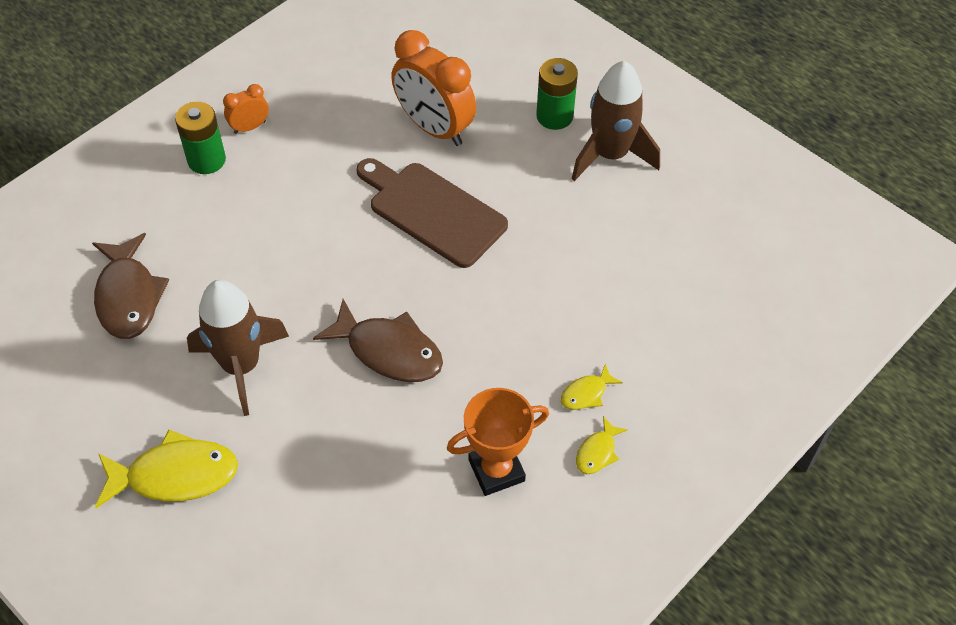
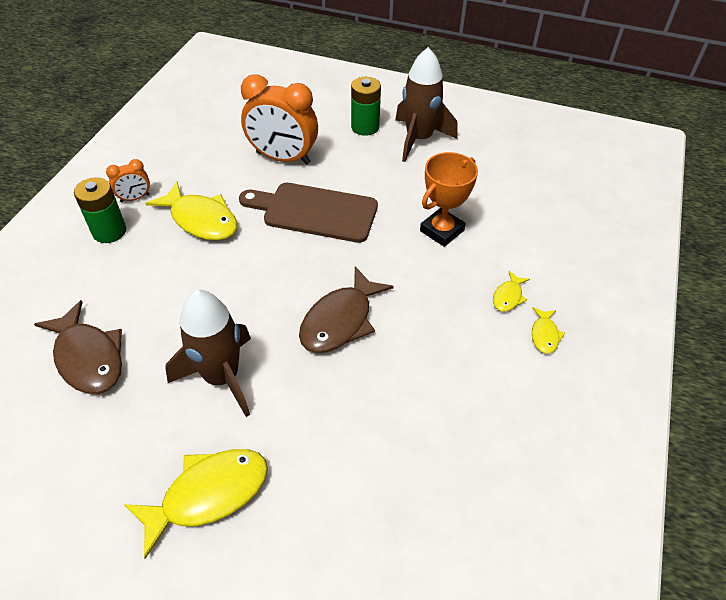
camera: 25 degrees left, 5 degrees down
(250, 127) = (135, 198): orange clock -> orange clock turned 150 degrees counterclockwise
(305, 179) = (201, 220): none -> yellow fish
(389, 351) = (340, 320): brown fish -> brown fish turned 120 degrees clockwise
(496, 470) = (480, 378): orange trophy -> orange trophy (441, 231)

